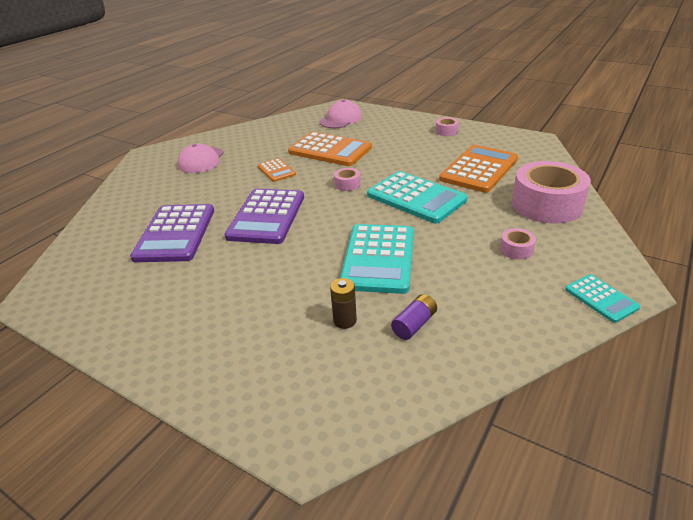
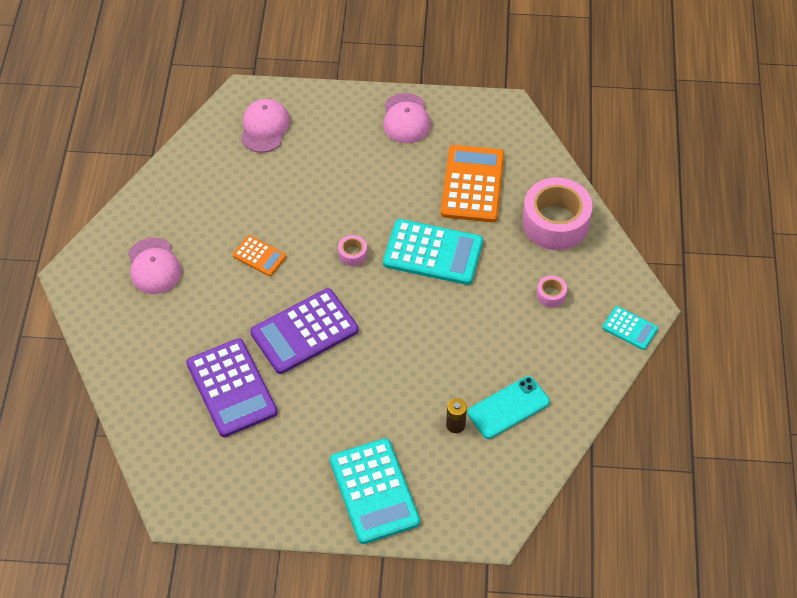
camera: 30 degrees left, 20 degrees up
(267, 216) = (304, 332): purple calculator -> purple calculator turned 75 degrees clockwise
(330, 150) = (294, 198): orange calculator -> none
(379, 258) = (444, 348): turquoise calculator -> turquoise calculator (374, 491)
(414, 324) = (508, 407): purple battery -> turquoise phone
(446, 131) = (406, 119): pink tape -> pink cap

